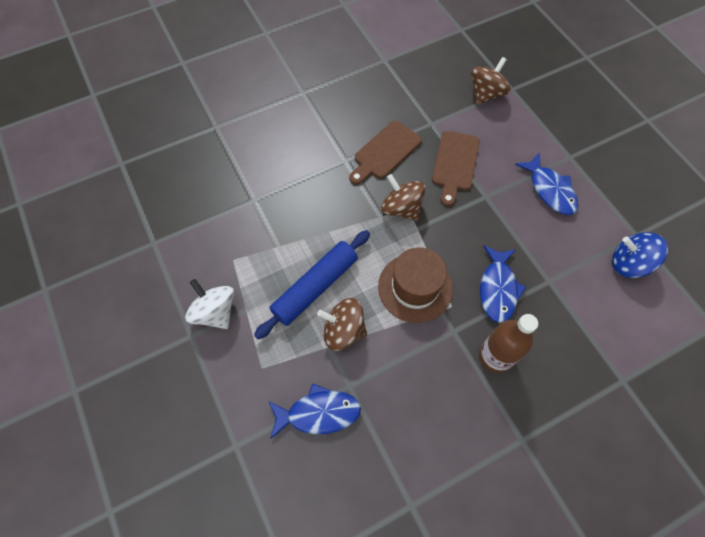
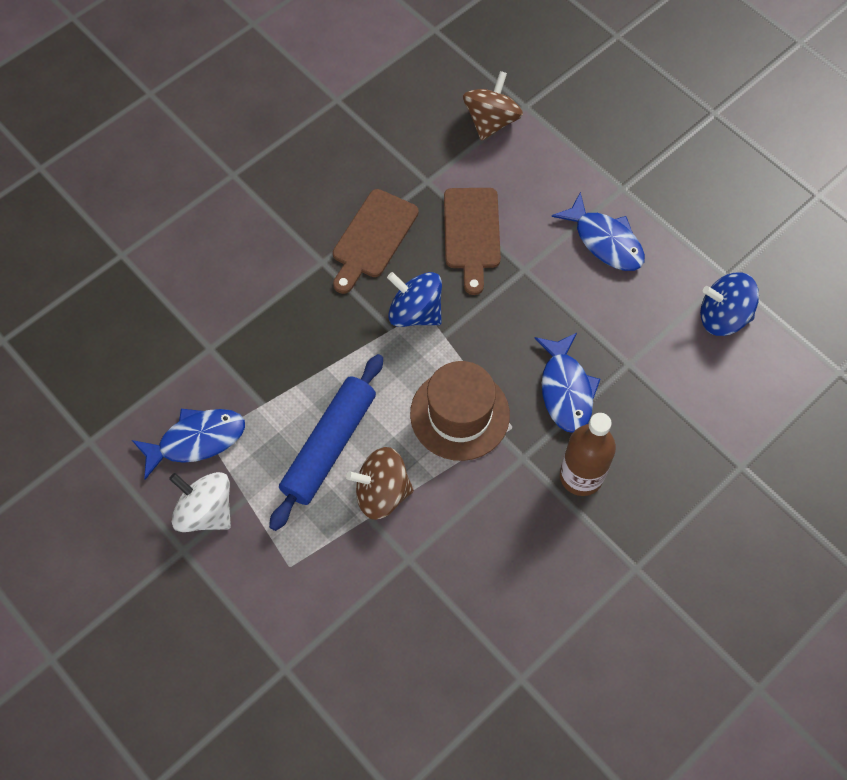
camera: 15 degrees left, 0 degrees up
(318, 413) = (378, 602): blue fish -> blue fish (196, 440)
(401, 208) = (415, 312): brown spinning top -> blue spinning top

